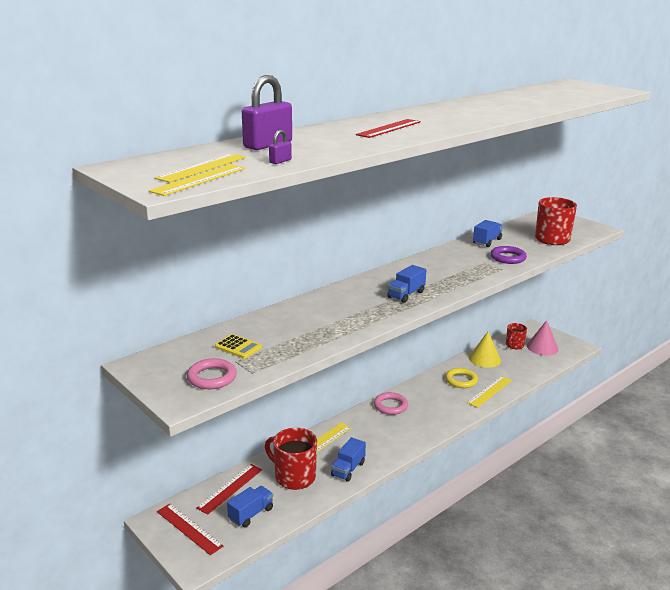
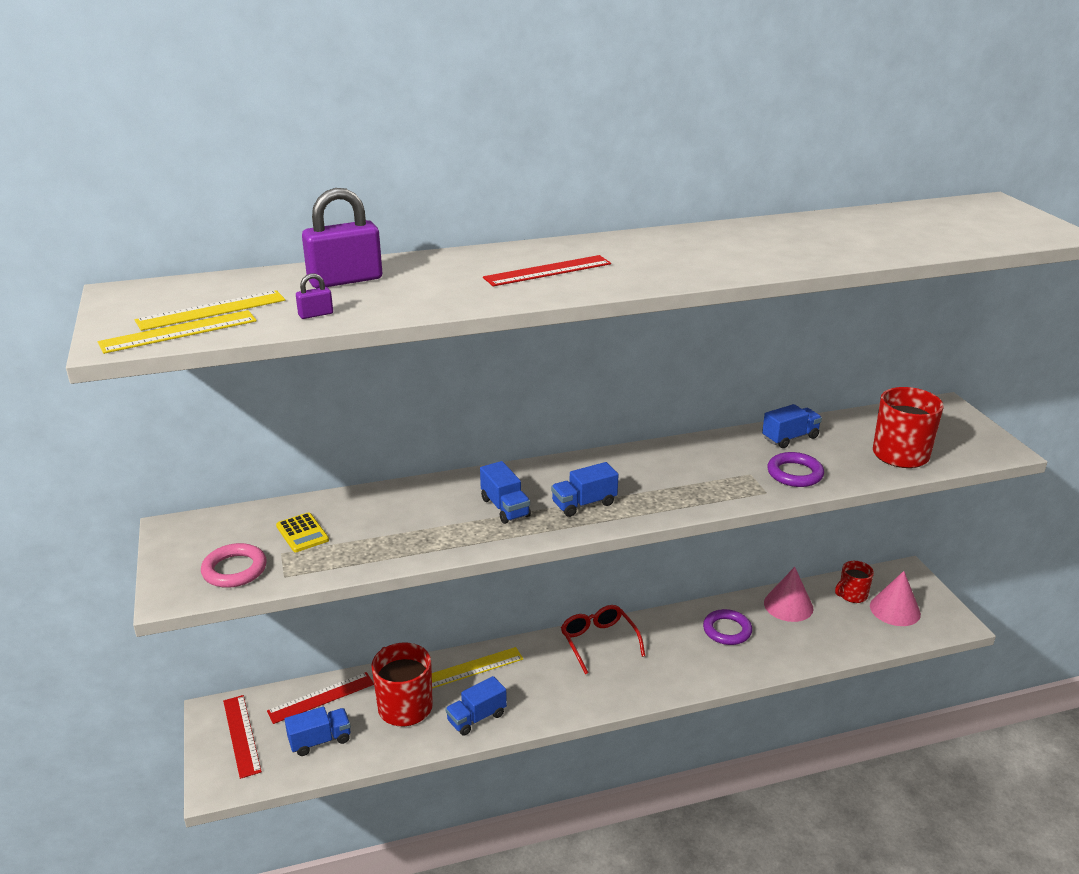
camera: 25 degrees right, 5 degrees up
(359, 306) = (505, 507): none -> blue truck
(390, 406) = (598, 642): pink ring -> red glasses
(461, 380) = (727, 630): yellow ring -> purple ring
(484, 359) = (788, 605): yellow cone -> pink cone
(489, 391) = (756, 659): yellow ruler -> none

